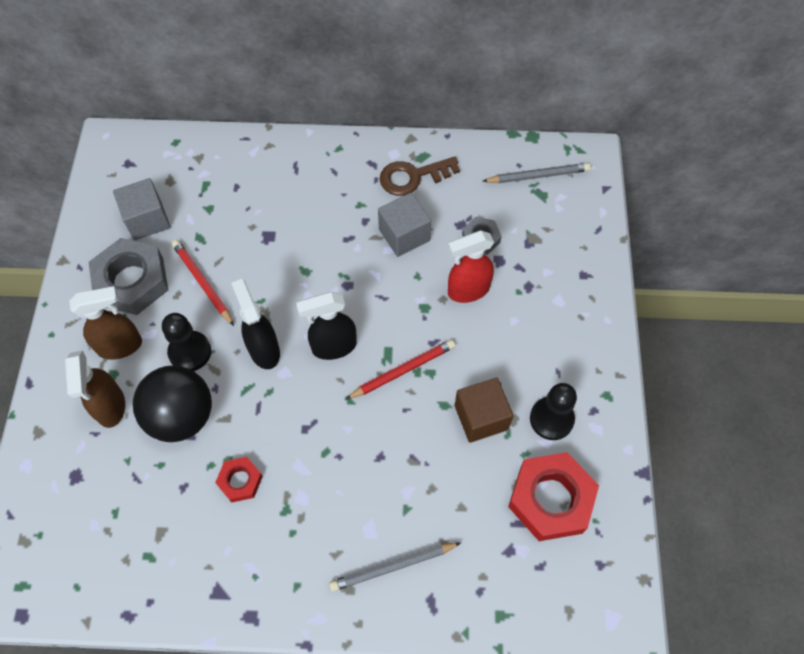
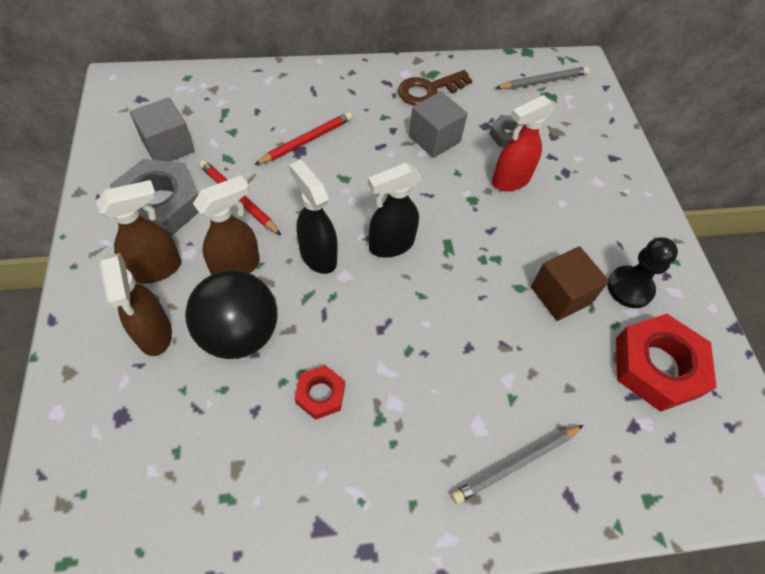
camera: 15 degrees left, 5 degrees down
(190, 352) = (237, 266): black pawn -> brown spray bottle
(403, 371) = (468, 260): red pencil -> red pencil (307, 141)

